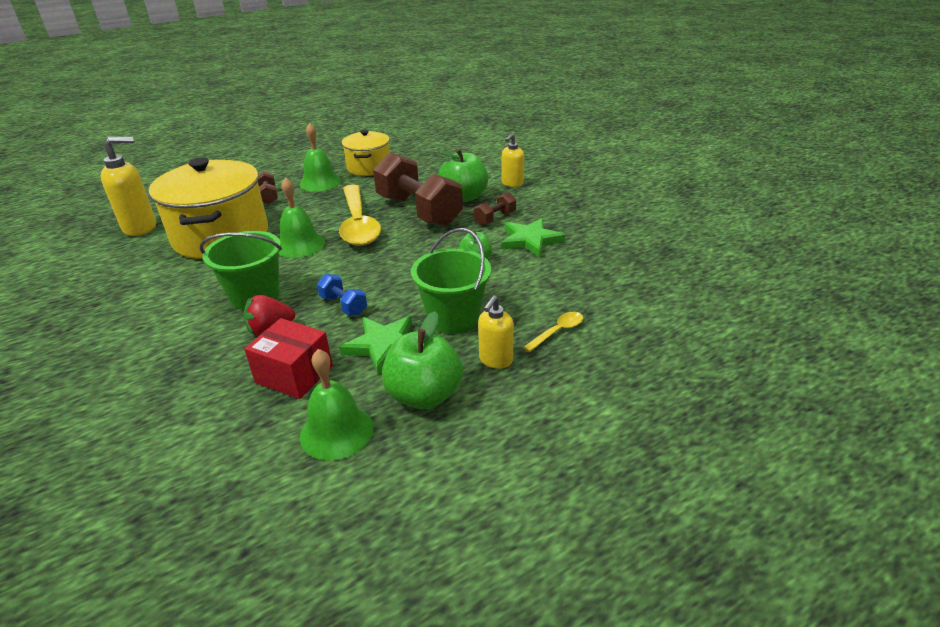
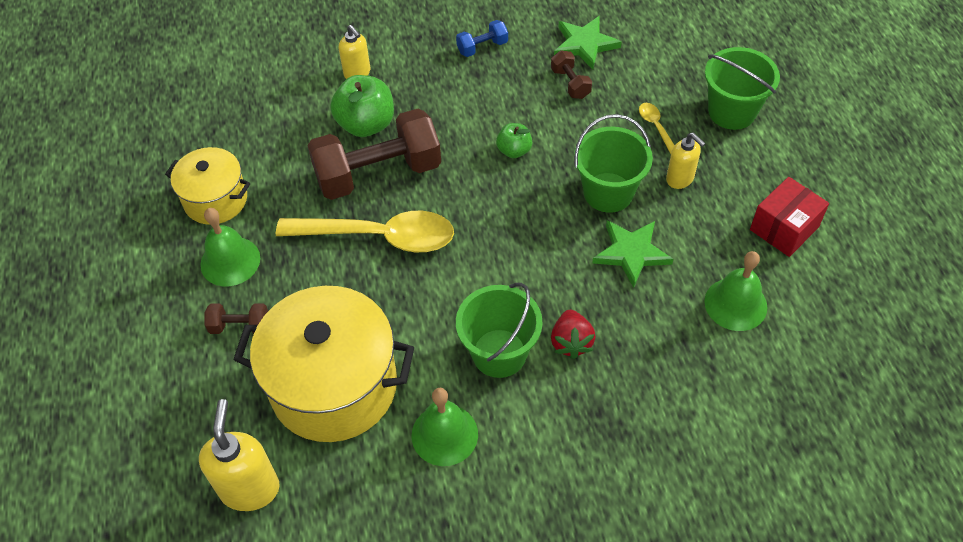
camera: 70 degrees left, 20 degrees up
(294, 374) = (650, 327): red box -> red box (784, 228)
(300, 245) = (401, 301): green bell -> green bell (444, 434)
(343, 305) = (551, 275): blue dumbbell -> blue dumbbell (482, 47)
(424, 395) = (709, 237): green apple -> none
(495, 218) = (434, 111): brown dumbbell -> brown dumbbell (570, 83)
(530, 240) = (495, 97): green star -> green star (585, 44)
(621, 382) = (731, 112): none -> green bucket

